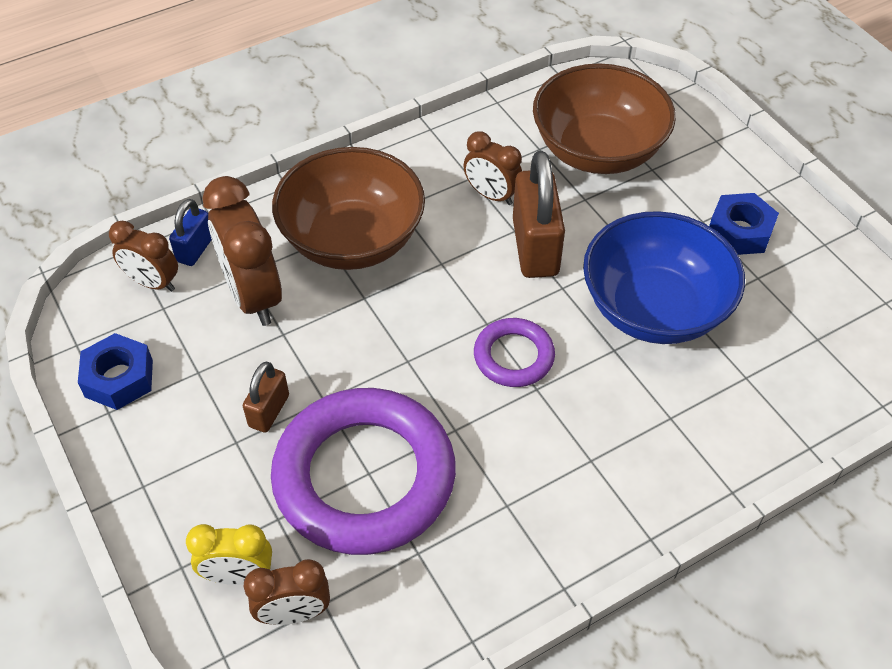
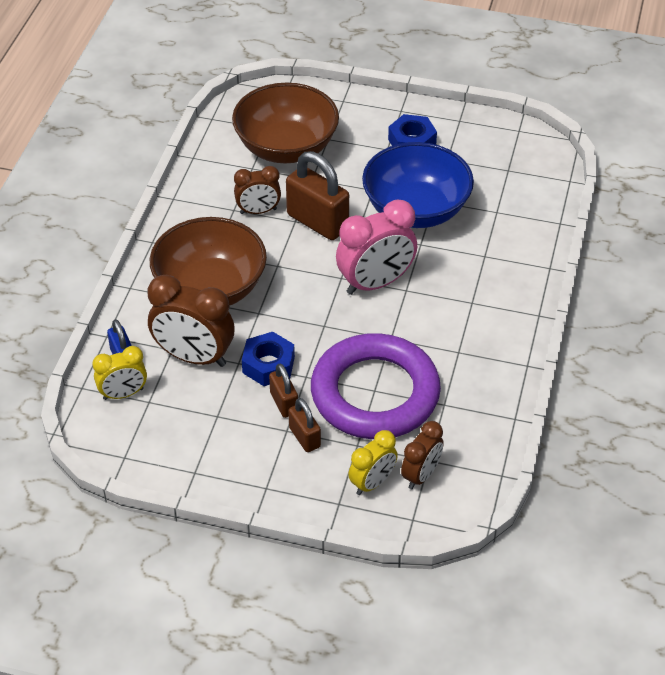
camera: 45 degrees left, 5 degrees down
(119, 378) = (176, 453): blue nut -> blue nut (268, 365)
(153, 283) = (123, 394): brown clock -> yellow clock
(241, 464) = (304, 437): none -> brown padlock
(513, 356) = (375, 283): purple ring -> pink clock

